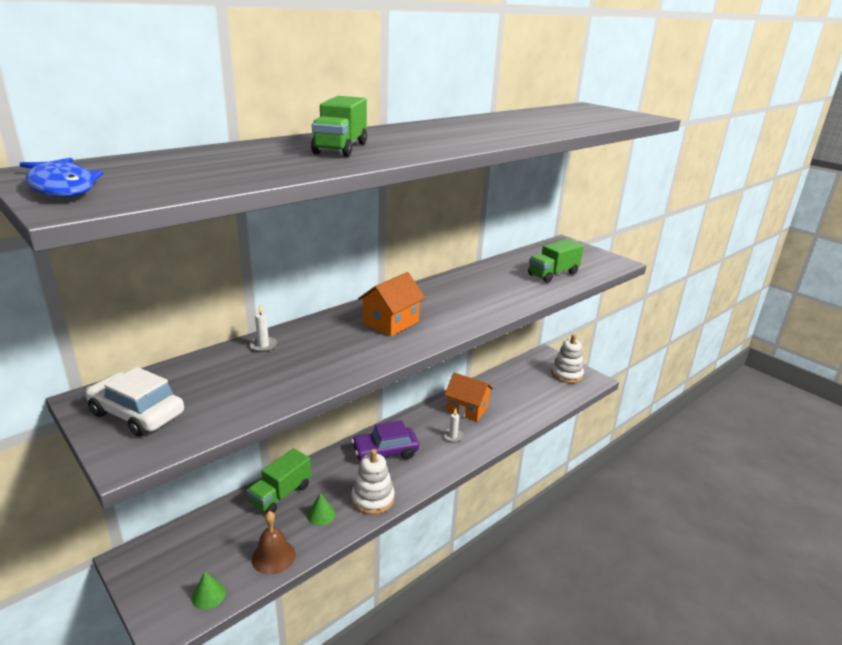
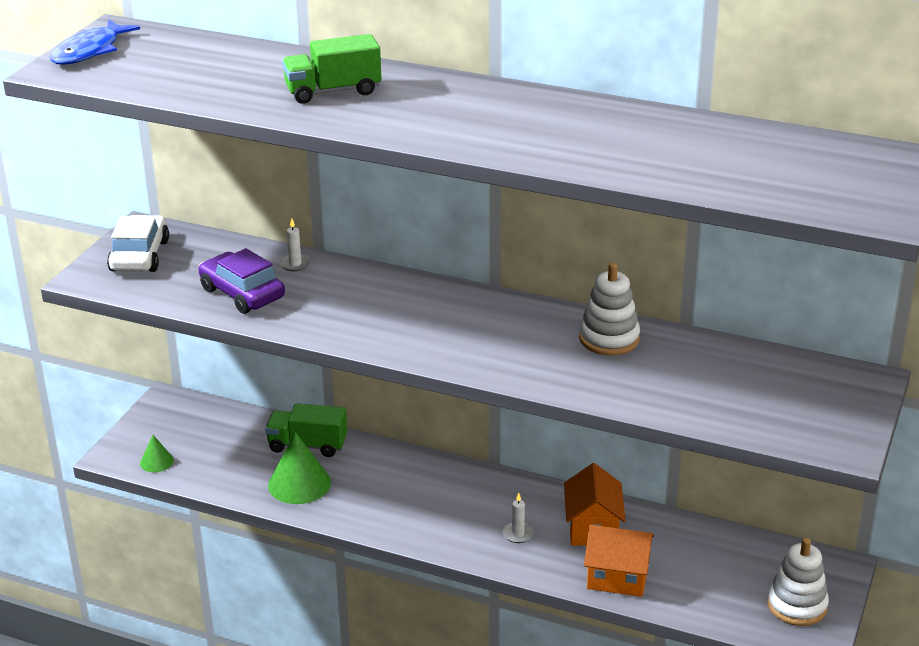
camera: 65 degrees right, 5 degrees up
(273, 556) = (223, 478): brown bell -> none
(321, 514) = (299, 484): green cone -> green cone, size x1.85
(373, 499) = (349, 510): white stacking toy -> white stacking toy (609, 339)
(385, 452) = (437, 489): purple car -> purple car (242, 293)
(391, 323) = (417, 316): orange house -> orange house (617, 577)
(553, 274) = (709, 395): green truck -> none

